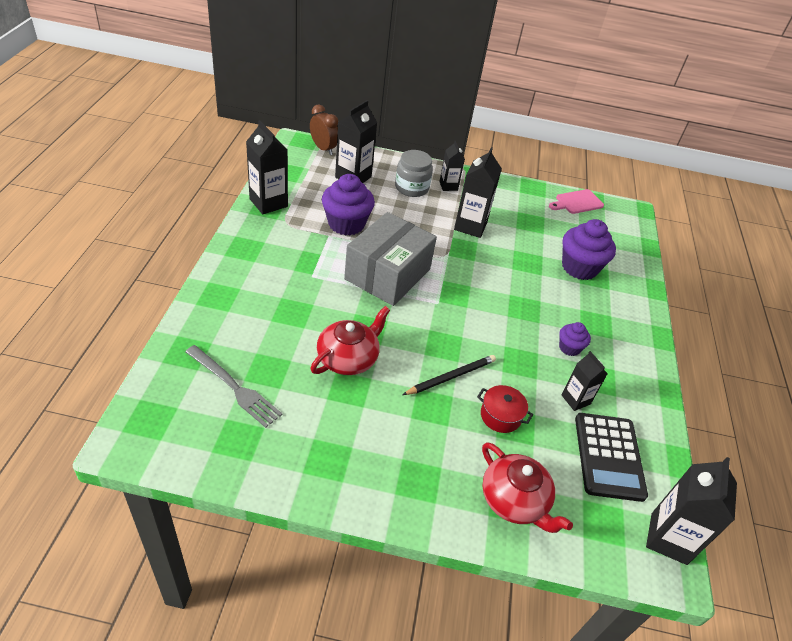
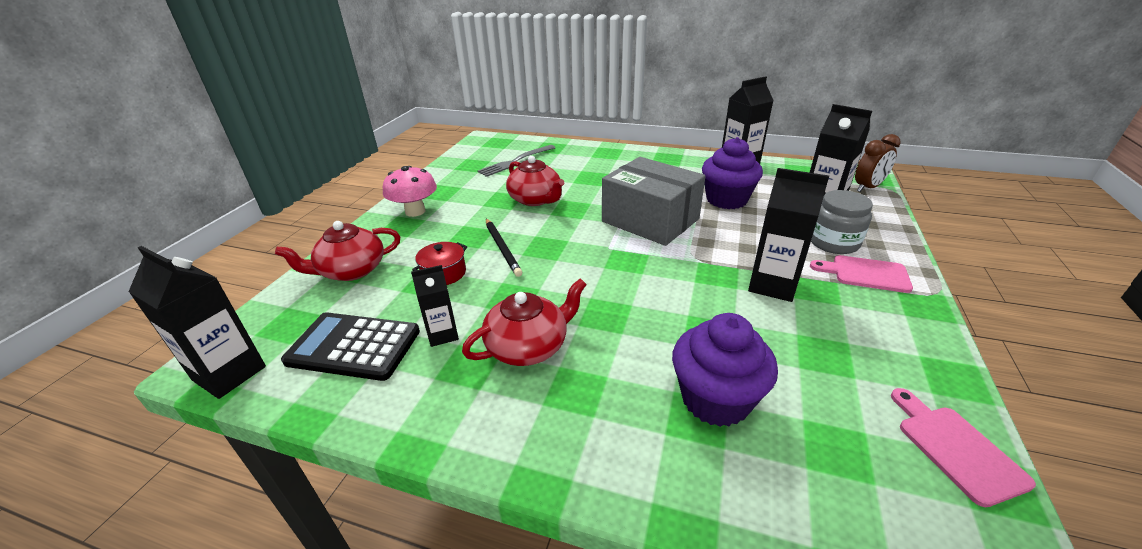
camera: 105 degrees right, 10 degrees down
(383, 475) = (415, 211): none -> pink mushroom
(448, 186) = (865, 273): black carton -> pink cutting board
(569, 348) = (528, 346): purple cupcake -> red teapot

